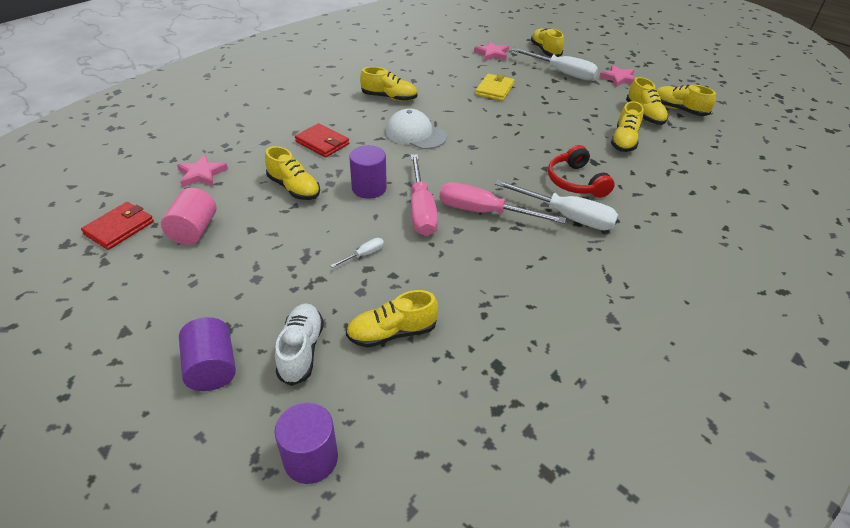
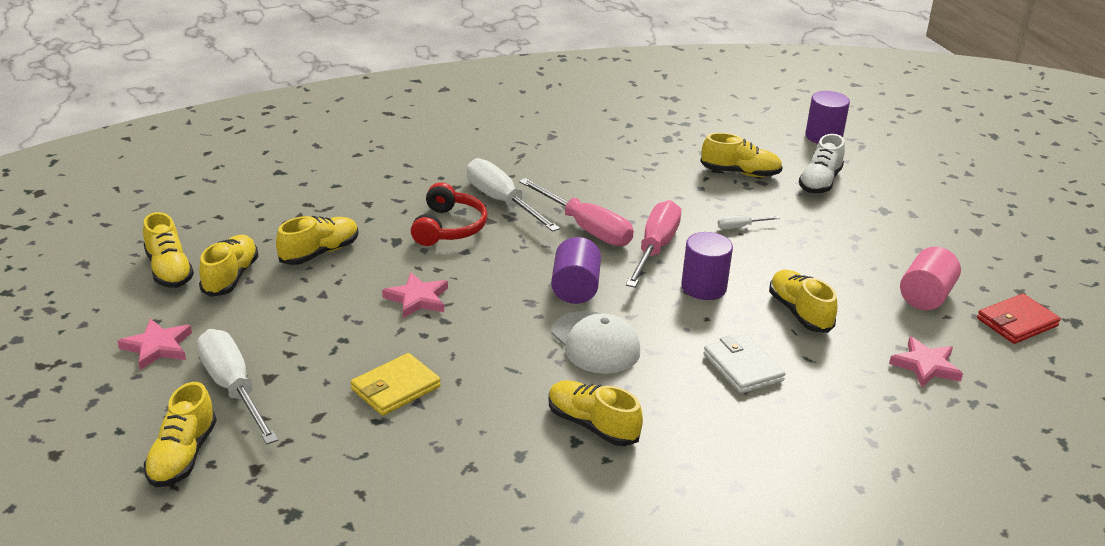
camera: 155 degrees left, 10 degrees down
(212, 368) = (894, 191): purple cylinder -> purple cylinder (575, 289)
(322, 143) = (742, 367): red wallet -> white wallet
(492, 54) = (299, 482): pink star -> pink star (417, 299)

